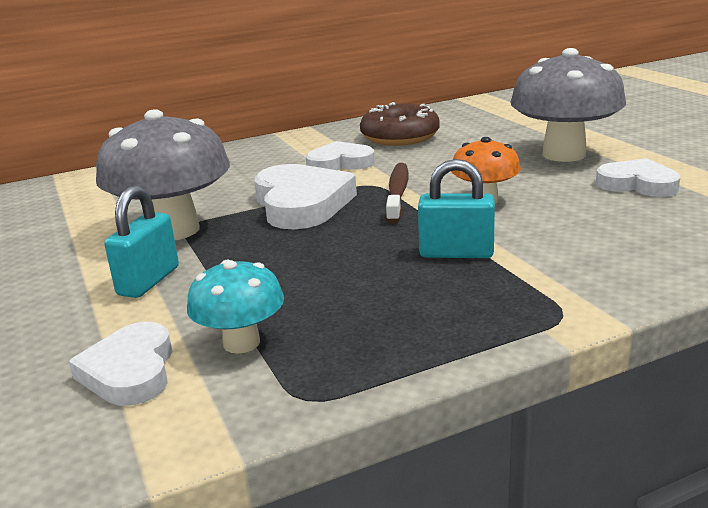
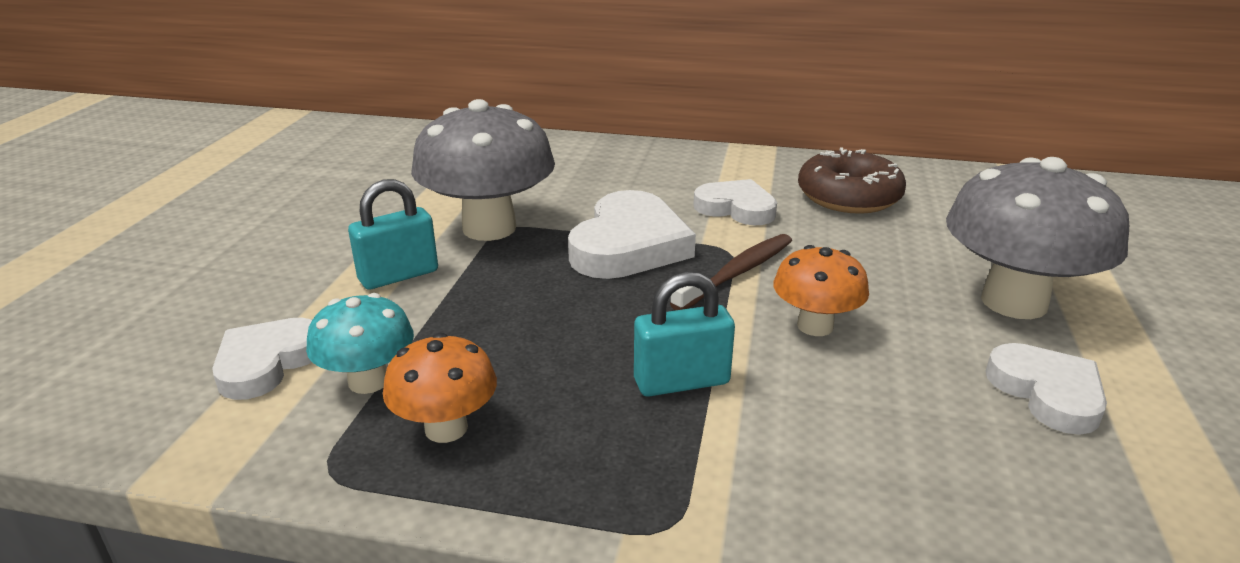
camera: 35 degrees right, 5 degrees up
(349, 338) = (446, 428): none -> orange mushroom
(456, 253) = (681, 382): turquoise padlock -> turquoise padlock turned 60 degrees counterclockwise

